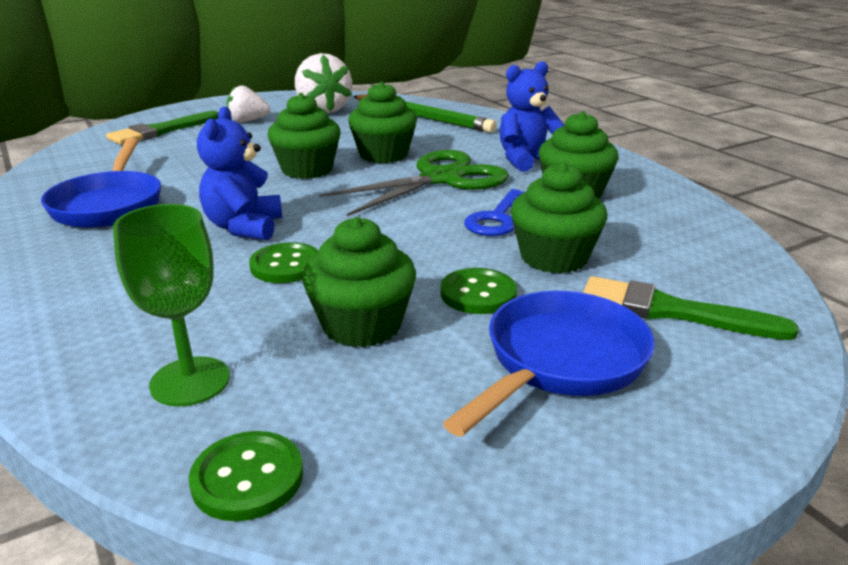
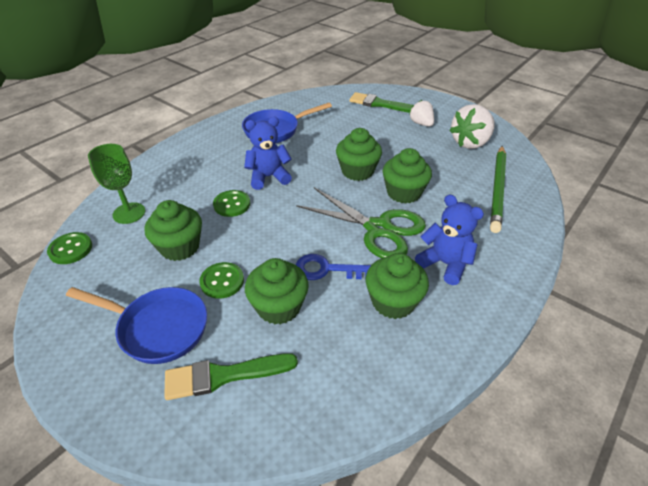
camera: 70 degrees right, 15 degrees up
(670, 311) = (224, 375): green brush -> green brush turned 105 degrees counterclockwise

